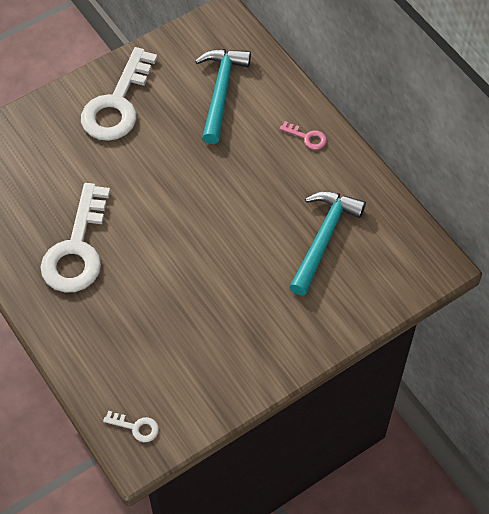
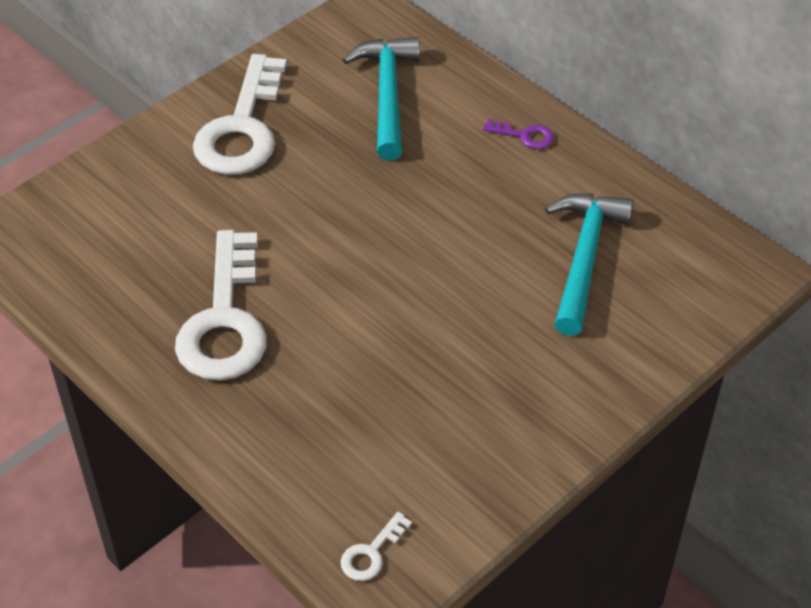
camera: 10 degrees left, 10 degrees down
(136, 427) = (371, 553): white key -> white key turned 120 degrees clockwise
(307, 137) = (524, 135): pink key -> purple key

